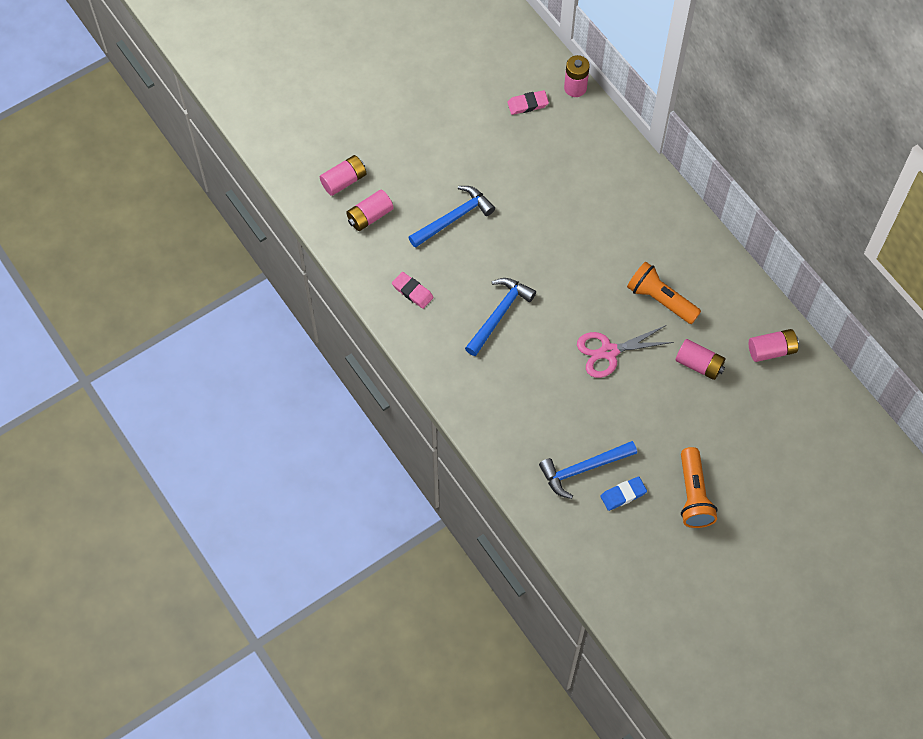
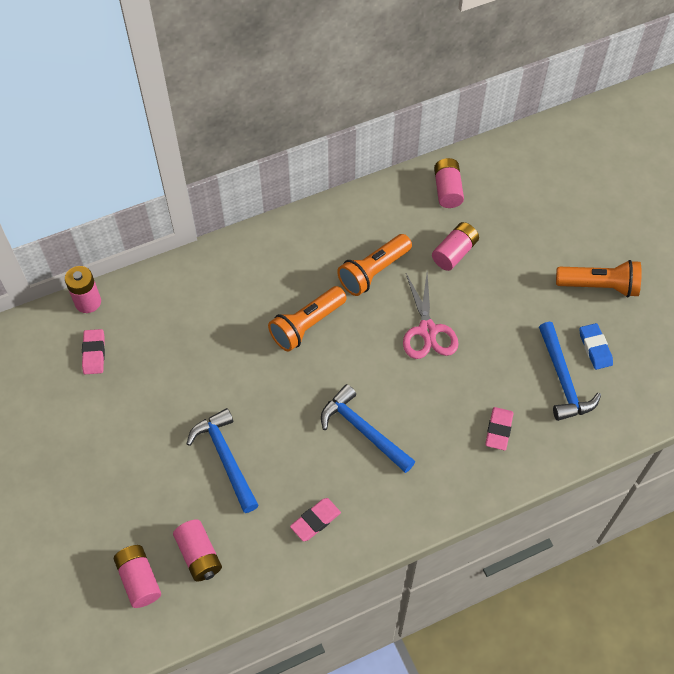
camera: 80 degrees left, 5 degrees down
(521, 420) = (498, 430): none -> pink eraser
(591, 255) = (307, 325): none -> orange flashlight

